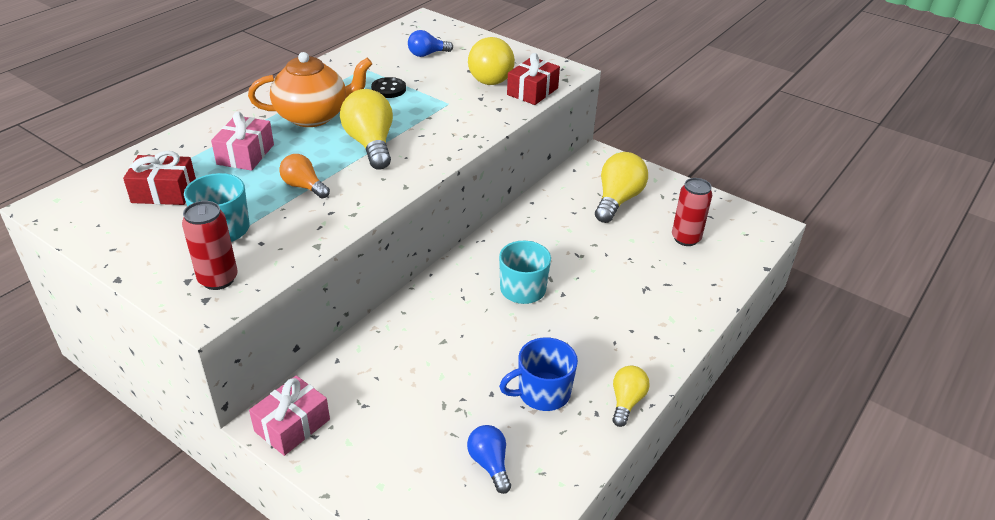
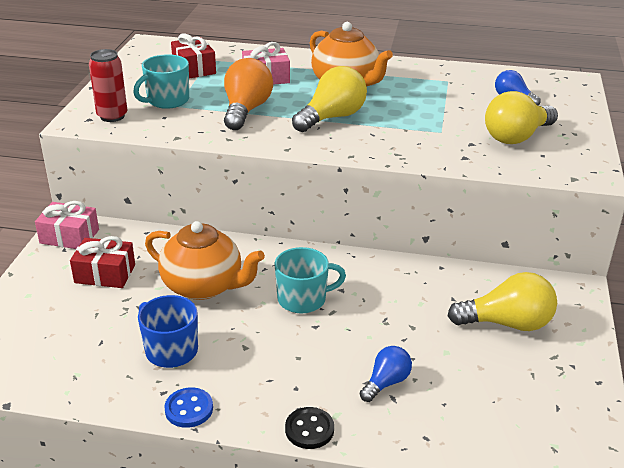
camera: 65 degrees right, 5 degrees down
(304, 187) = (246, 110): orange light bulb -> orange light bulb, size x1.70
(388, 89) = (427, 100): black button -> black button (309, 429)
(461, 344) = (204, 286): none -> orange teapot
(489, 464) = (72, 343): blue light bulb -> blue light bulb (386, 382)
(532, 91) = (521, 166): red gift -> red gift (105, 274)
(626, 402) = (189, 409): yellow light bulb -> blue button
(686, 238) = (490, 394): red can -> none

